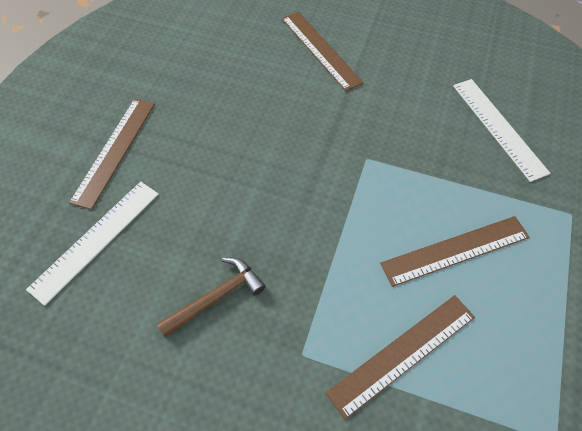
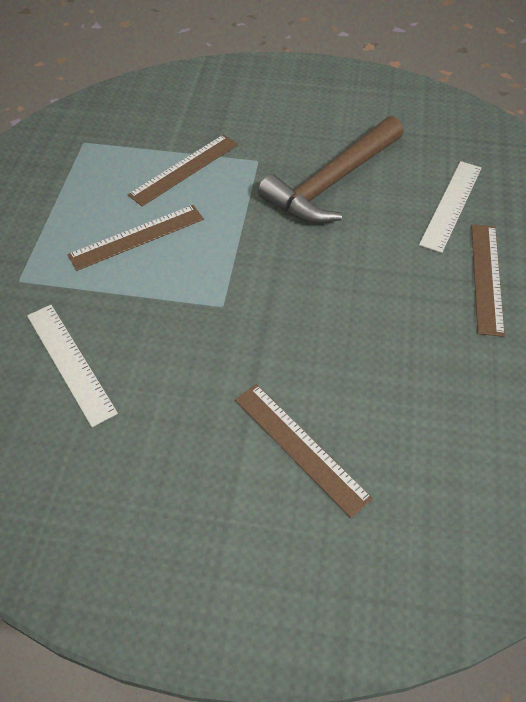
camera: 170 degrees right, 5 degrees down
(216, 297) = (333, 182): brown hammer -> brown hammer, size x1.99

